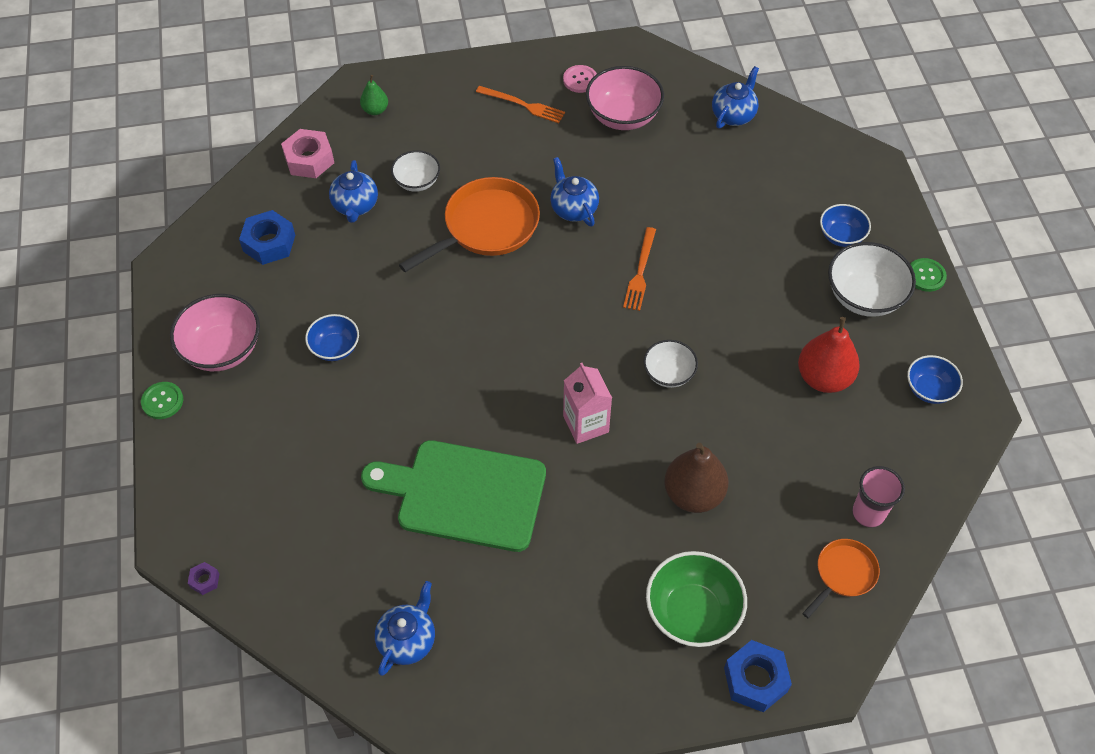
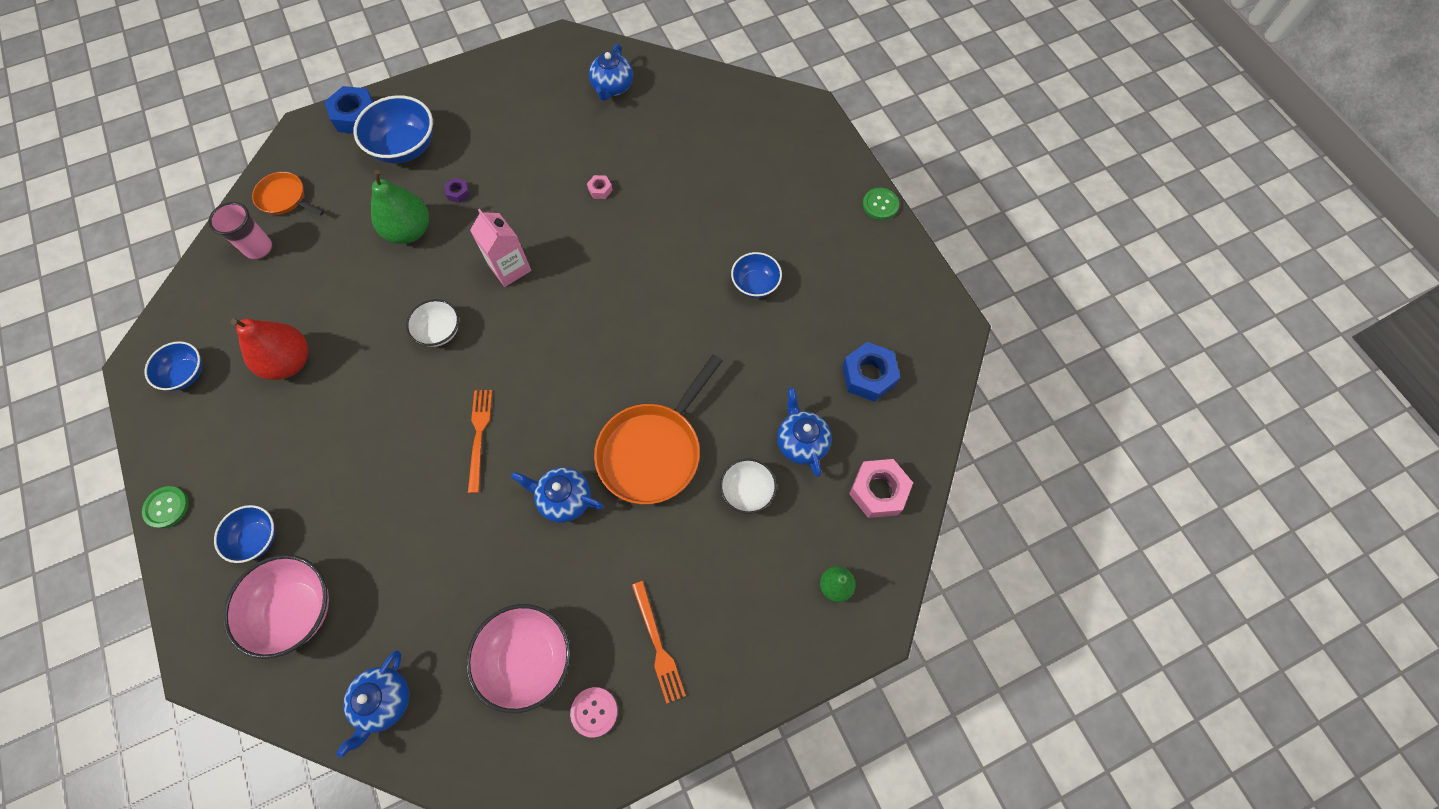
camera: 165 degrees right, 10 degrees up
(204, 580) = (774, 91): purple nut -> purple nut (458, 193)
(222, 349) = (855, 259): pink bowl -> pink bowl (296, 610)
(464, 494) = (600, 190): green cutting board -> pink nut
(523, 105) = (658, 645): orange fork -> orange fork turned 120 degrees counterclockwise
(573, 209) = (564, 499): blue teapot -> blue teapot turned 150 degrees clockwise
(692, 612) = (405, 147): green bowl -> blue bowl
(693, 494) = (409, 231): brown pear -> green pear
(843, 574) = (285, 198): orange pan -> orange pan turned 90 degrees clockwise
(864, 296) = (239, 464): white bowl -> none

